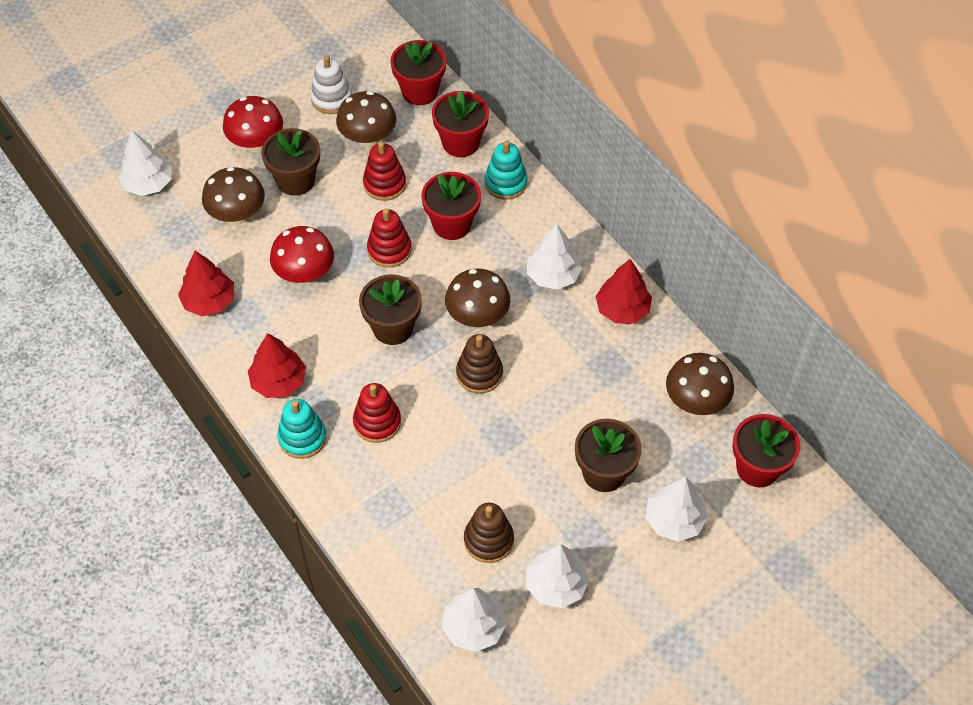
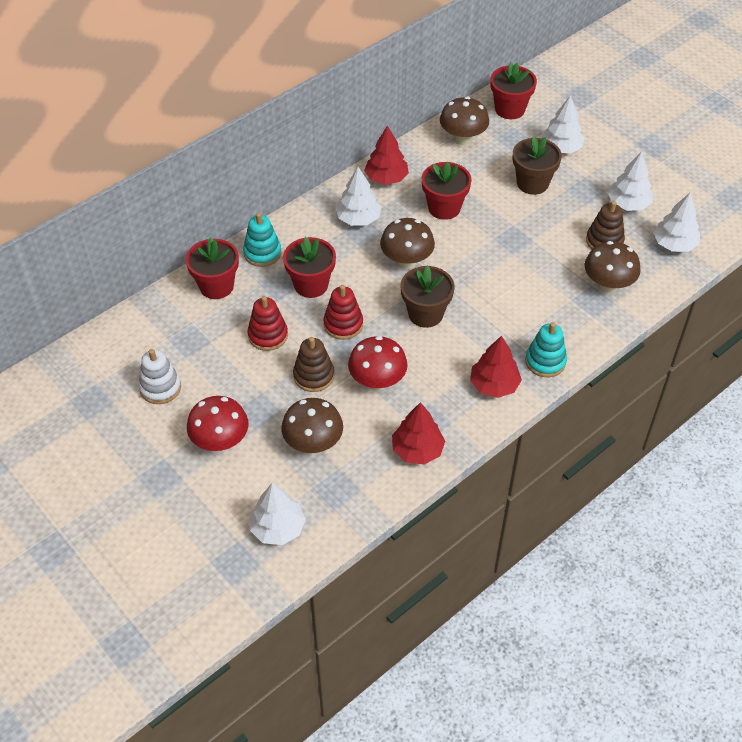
camera: 95 degrees left, 5 degrees down
(296, 180) = (267, 403): brown flower pot -> none
(368, 139) = (213, 353): brown mushroom -> brown mushroom (608, 285)
(377, 422) = (519, 315): red stacking toy -> none
(420, 91) = (152, 320): red flower pot -> red flower pot (444, 208)
(479, 374) = (461, 256): brown stacking toy -> brown stacking toy (314, 376)

